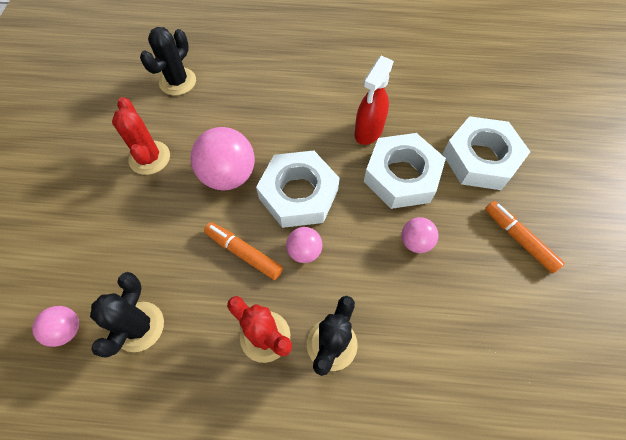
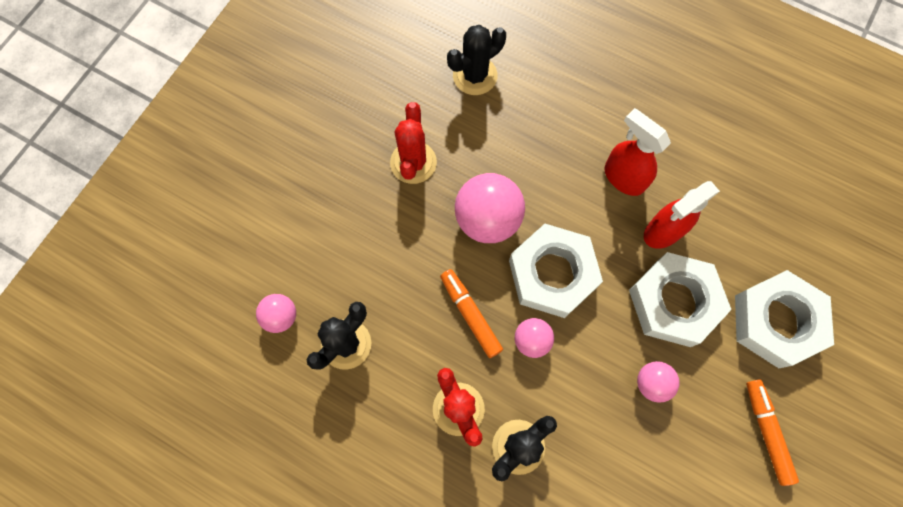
camera: 25 degrees right, 10 degrees up
(321, 107) = (623, 177): none -> red spray bottle

